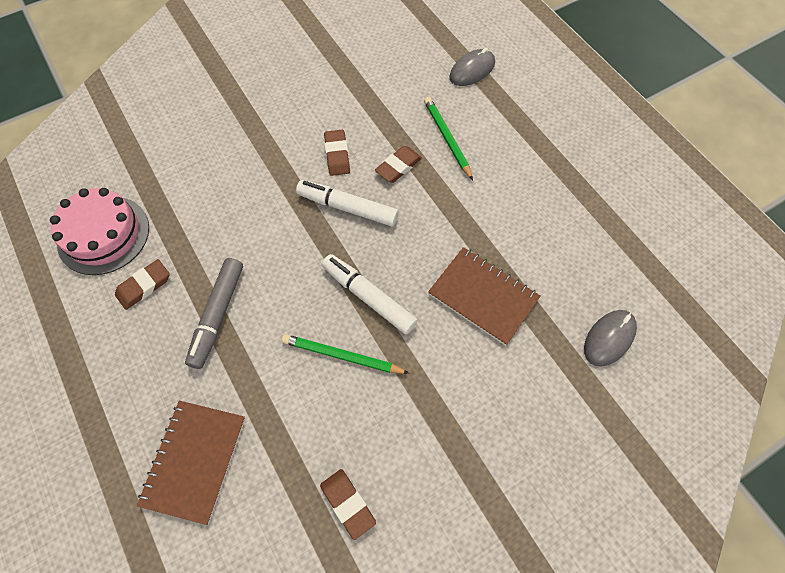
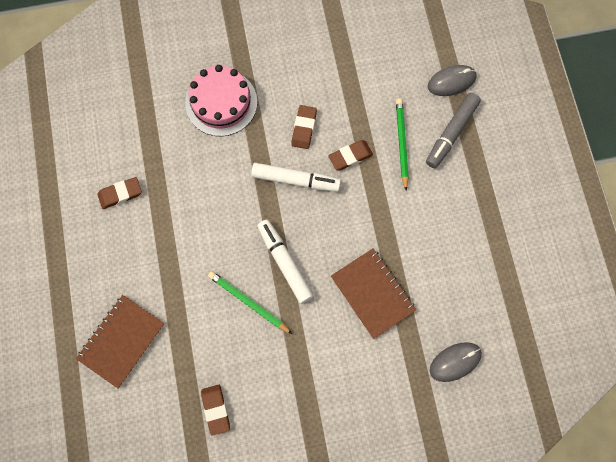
camera: 20 degrees right, 10 degrees up
(103, 234) = (100, 139): pink cake -> pink cake (221, 102)
(217, 315) = (167, 237): grey marker -> grey marker (451, 133)
(347, 207) = (295, 180): white marker -> white marker turned 150 degrees clockwise

